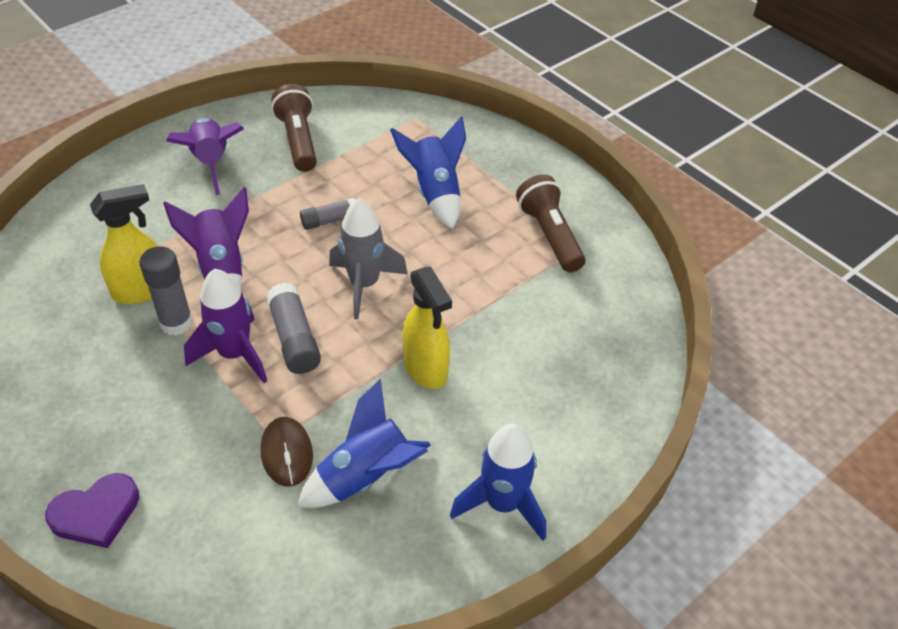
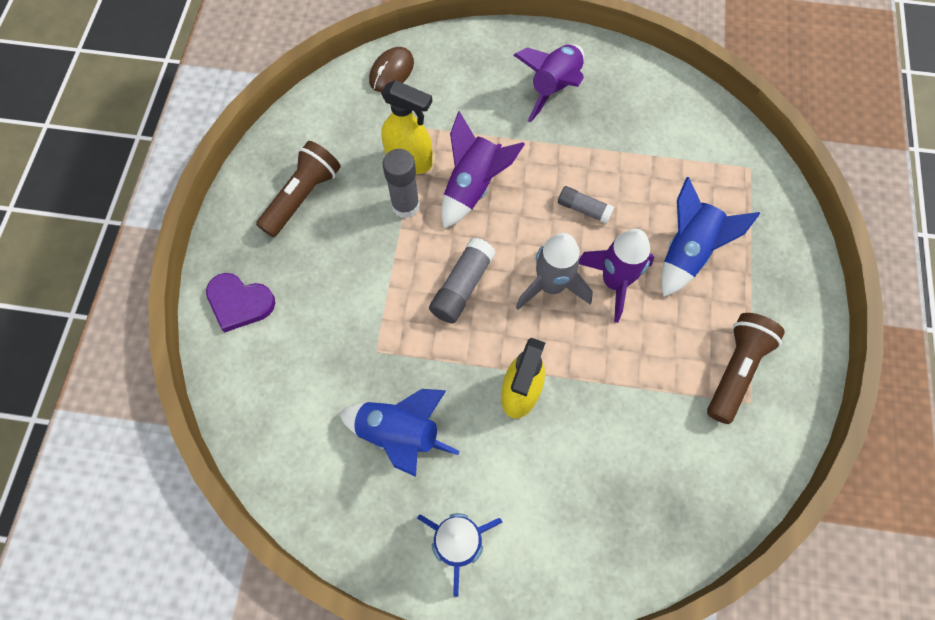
camera: 50 degrees right, 20 degrees up
(234, 354) = (415, 263): purple rocket -> purple rocket (614, 282)
(286, 453) = (372, 368): brown mouse -> brown mouse (391, 72)
(298, 141) = (635, 117): brown flashlight -> brown flashlight (302, 196)

